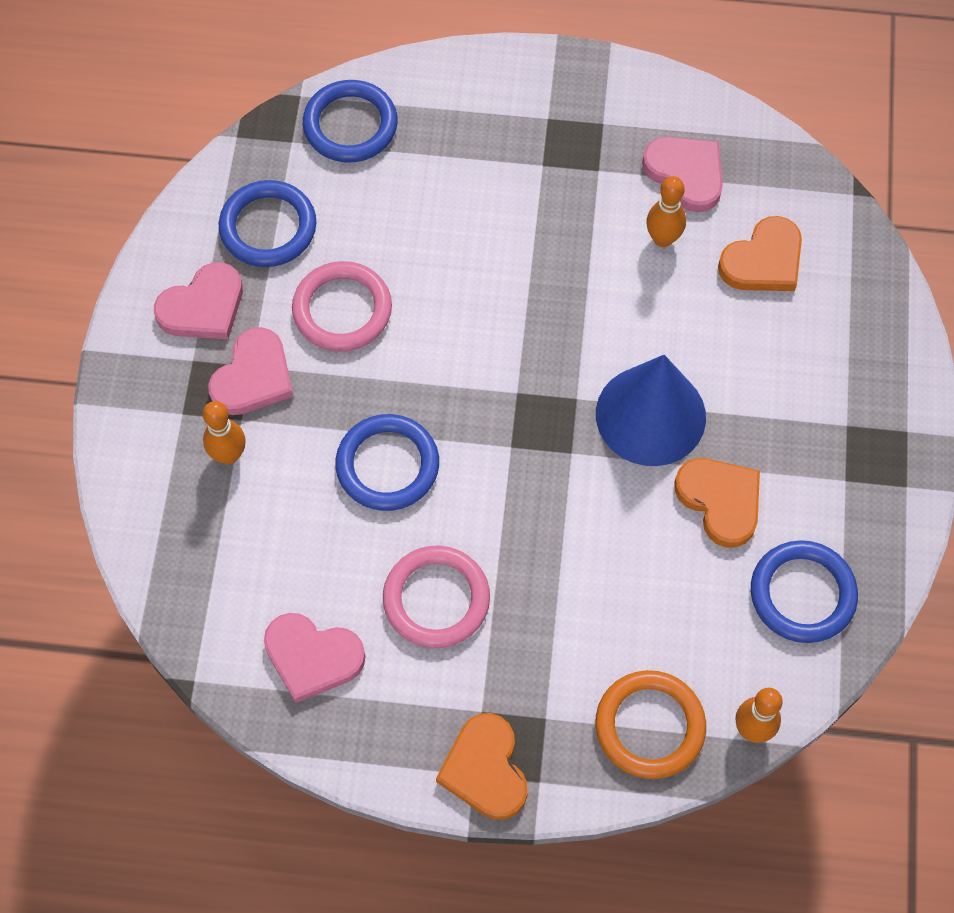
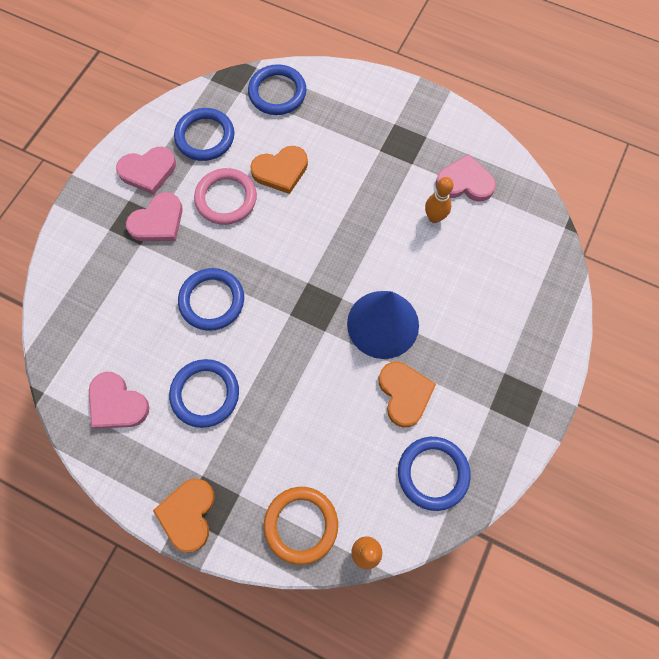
camera: 20 degrees right, 5 degrees up
(229, 455) = (123, 263): orange bowling pin -> none
(436, 599) = (205, 394): pink ring -> blue ring
(686, 174) = (464, 182): pink heart -> pink heart turned 60 degrees counterclockwise
(763, 260) = (491, 251): orange heart -> orange heart (281, 171)

